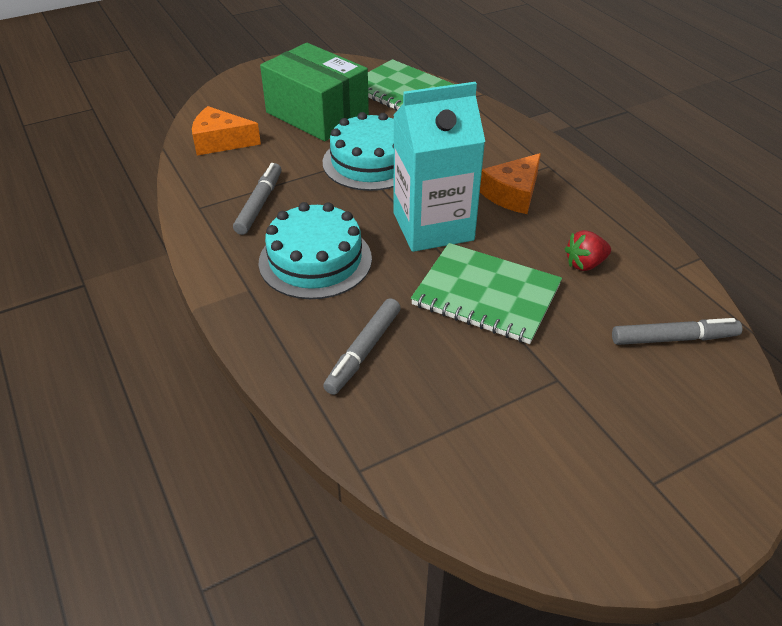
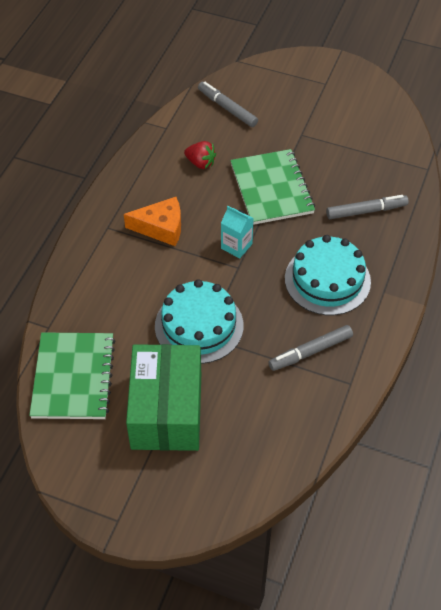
camera: 130 degrees left, 10 degrees up
(220, 142) = (269, 444): orange cheese -> none
(433, 226) = (236, 246): turquoise carton -> turquoise carton, size x0.45

